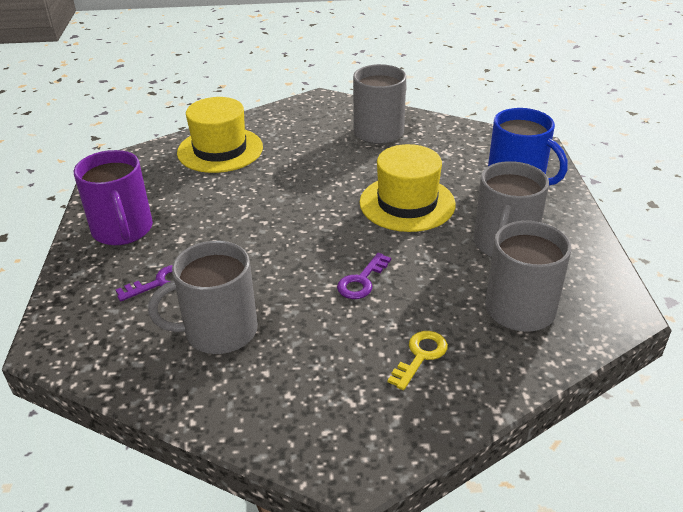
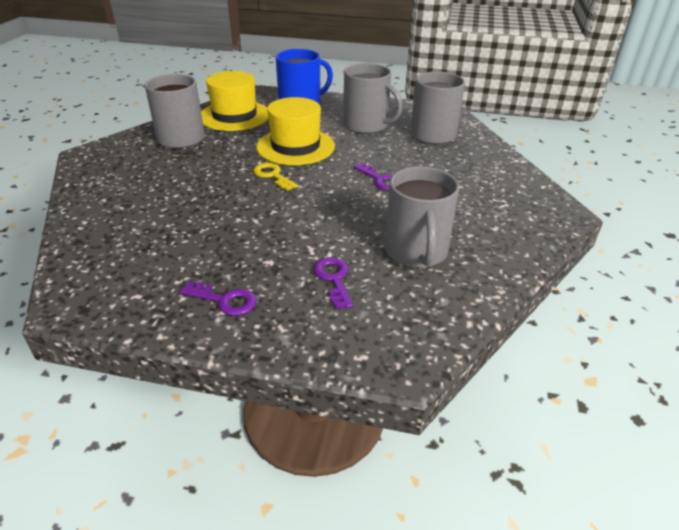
camera: 75 degrees left, 0 degrees up
(123, 230) = (224, 300): purple mug -> purple key
(220, 150) = (120, 221): yellow hat -> yellow hat (234, 116)
(420, 356) = (467, 173): yellow key -> yellow key (273, 176)

